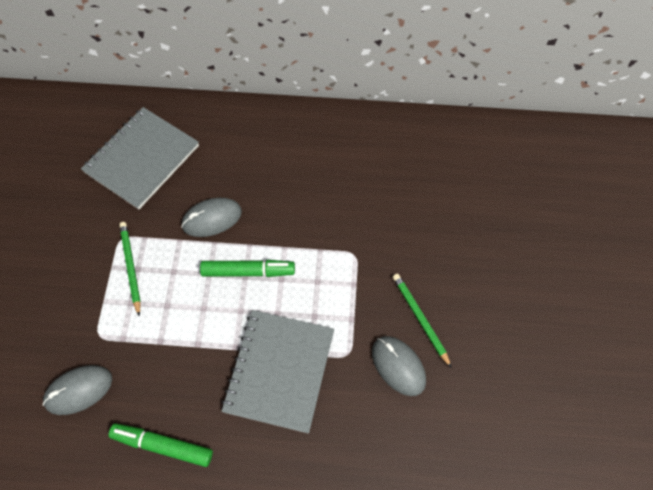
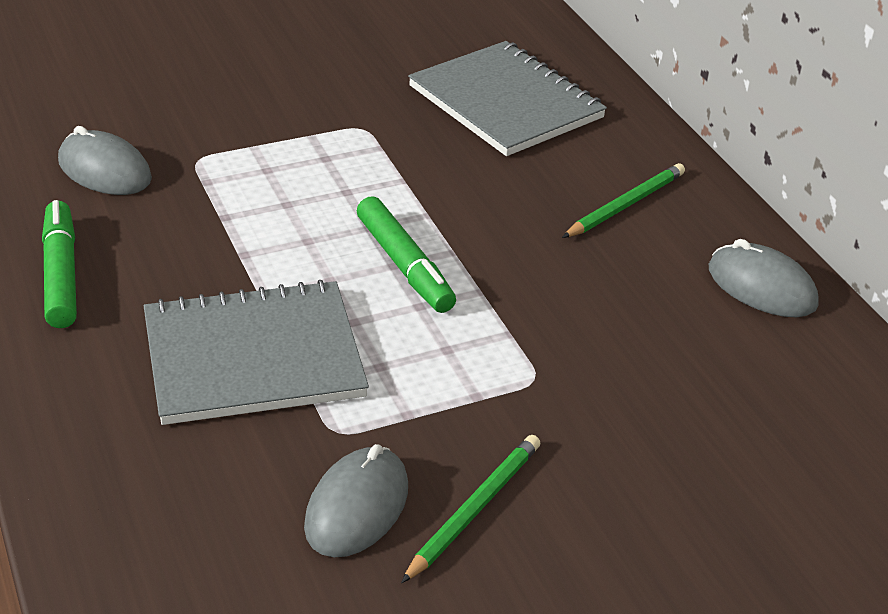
camera: 60 degrees right, 25 degrees down
(130, 267) = (323, 151): green pencil -> green pencil (625, 205)
(142, 159) = (505, 102): grey notebook -> grey notebook turned 45 degrees clockwise
(212, 219) = (465, 199): grey mouse -> grey mouse (761, 287)

